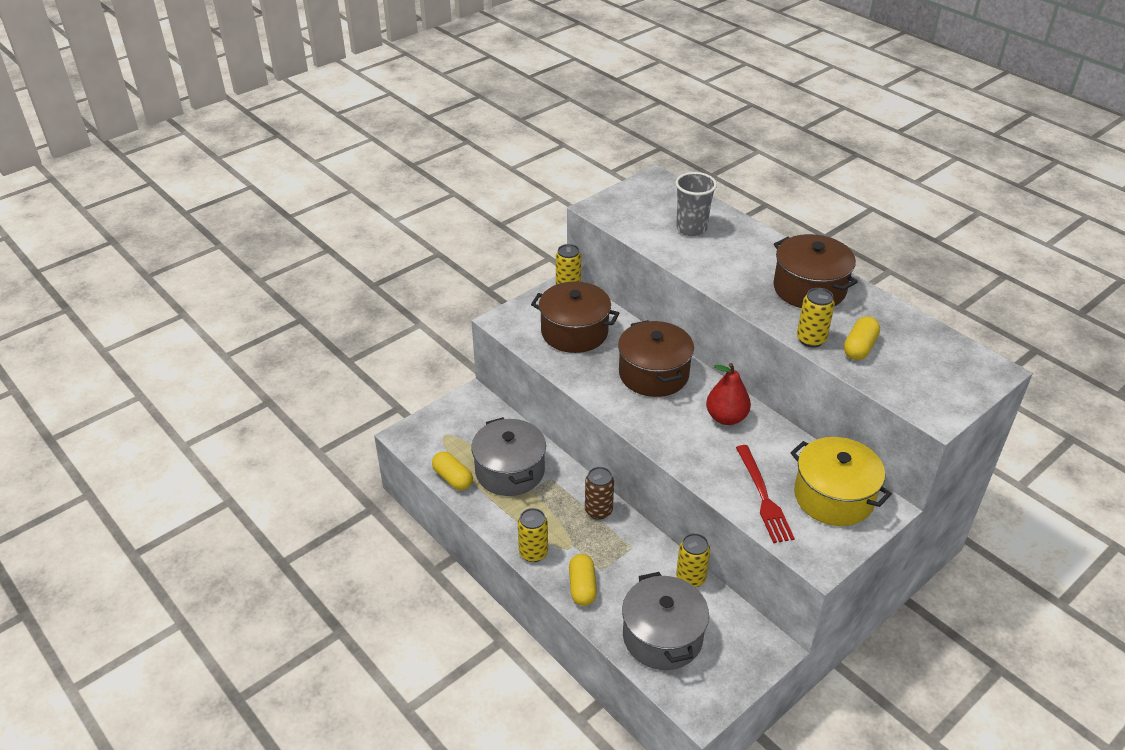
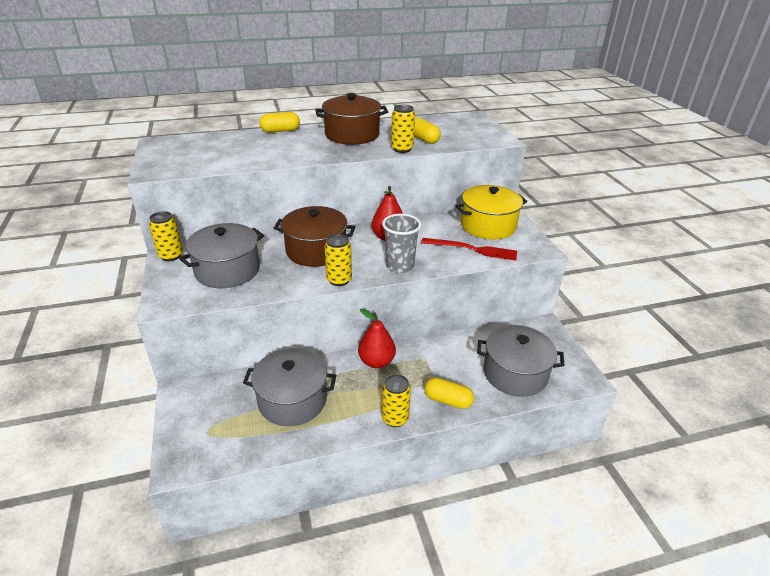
camera: 65 degrees left, 5 degrees down
(453, 478) = (267, 445): yellow capsule -> yellow capsule (280, 131)
(574, 332) = (227, 270): brown pot -> grey pot
(598, 511) = (376, 361): brown can -> red pear
(690, 578) = (469, 339): yellow can -> yellow can (339, 280)
(691, 229) = (236, 148): grey cup -> grey cup (399, 266)

